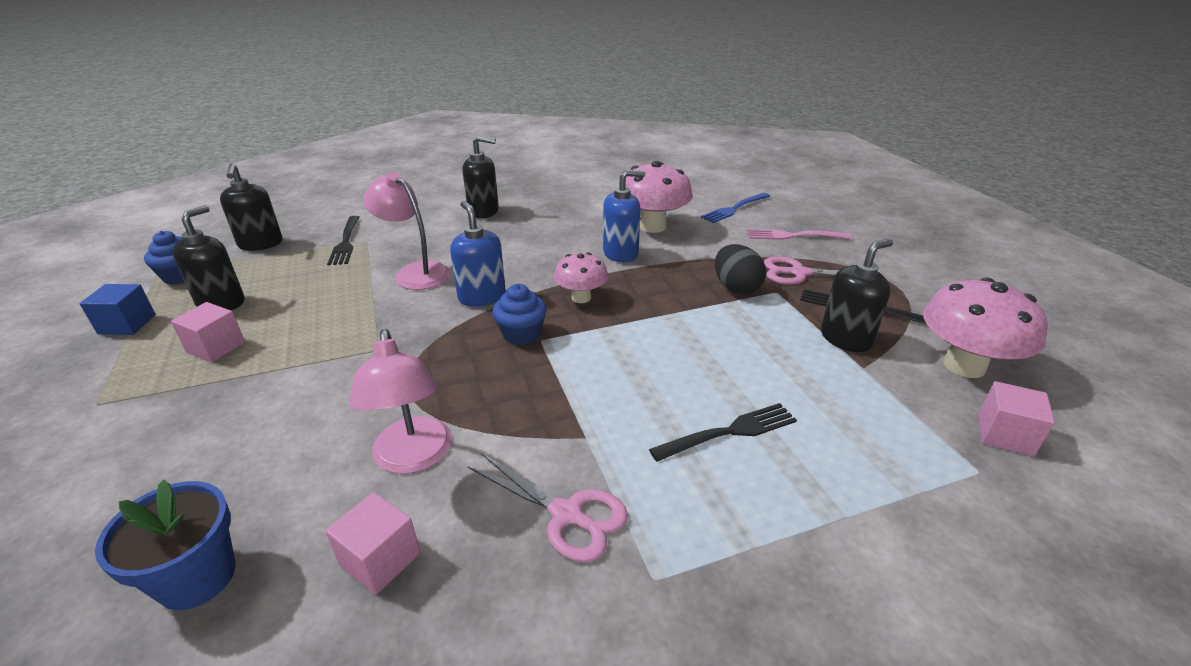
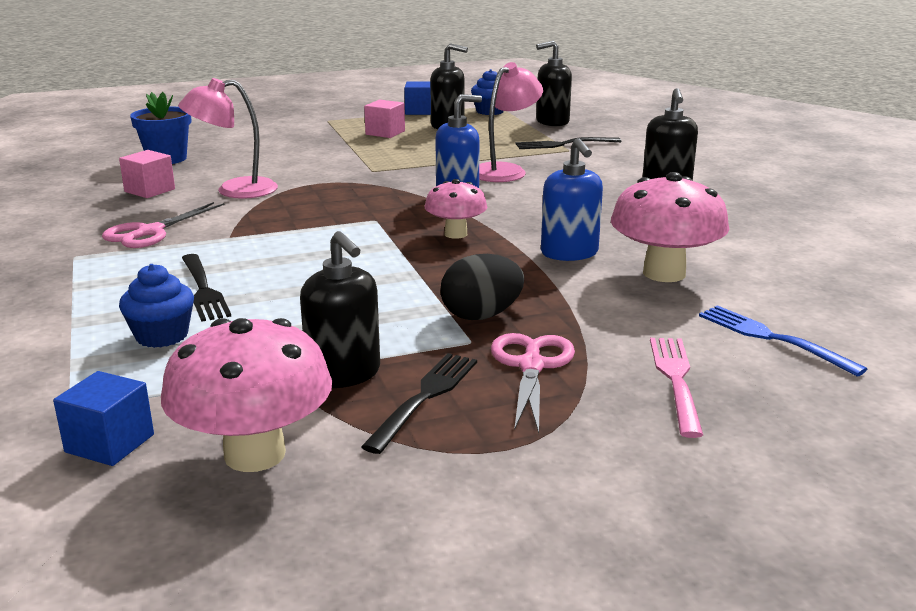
camera: 90 degrees right, 10 degrees down
(521, 334) = (387, 212): blue cupcake -> blue cupcake (162, 336)
(1004, 435) = (110, 443): pink cube -> blue cube

